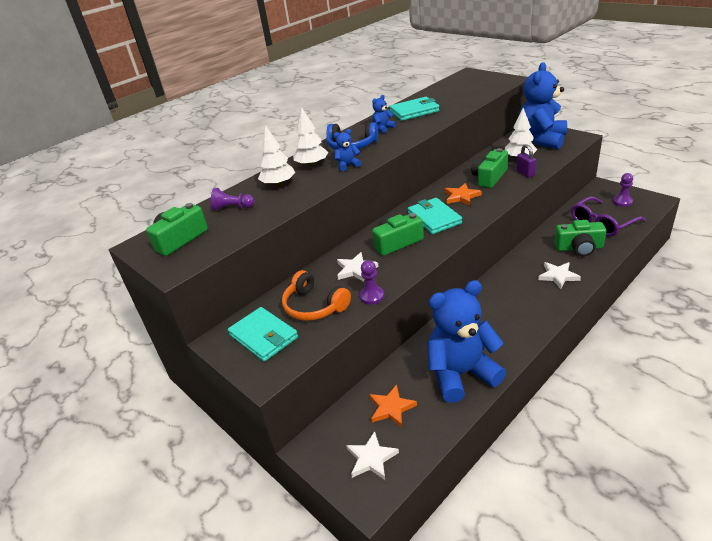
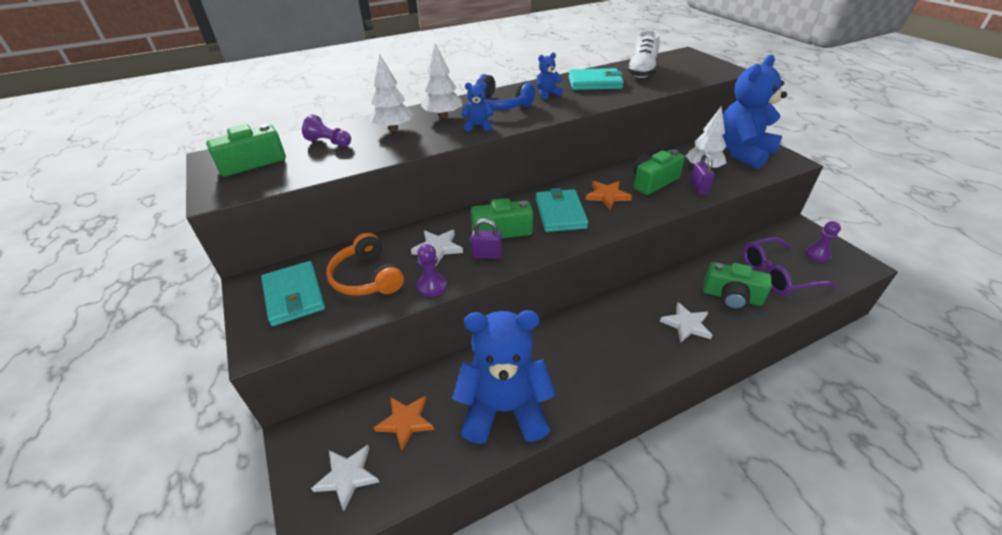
camera: 15 degrees right, 5 degrees up
(398, 263) = (487, 255): none -> purple padlock
(444, 95) = (641, 72): none -> white shoe

